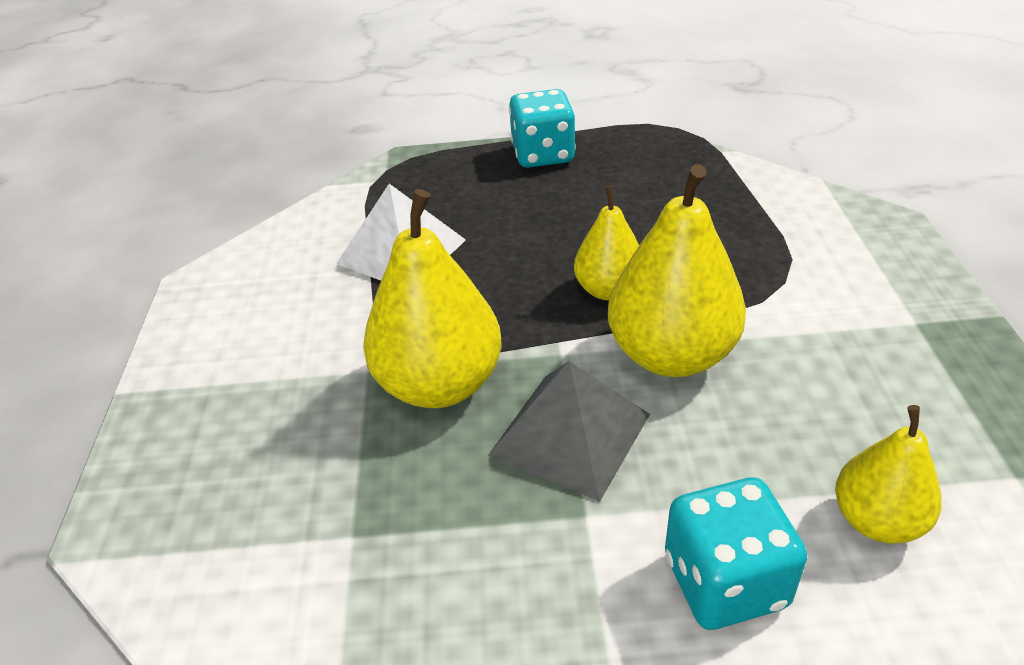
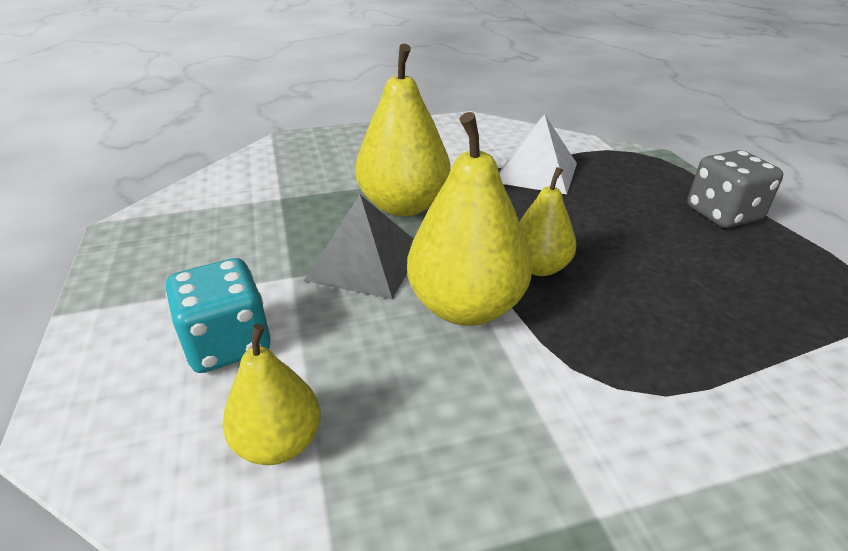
camera: 75 degrees right, 5 degrees down
(543, 155) = (723, 214): turquoise dice -> grey dice

